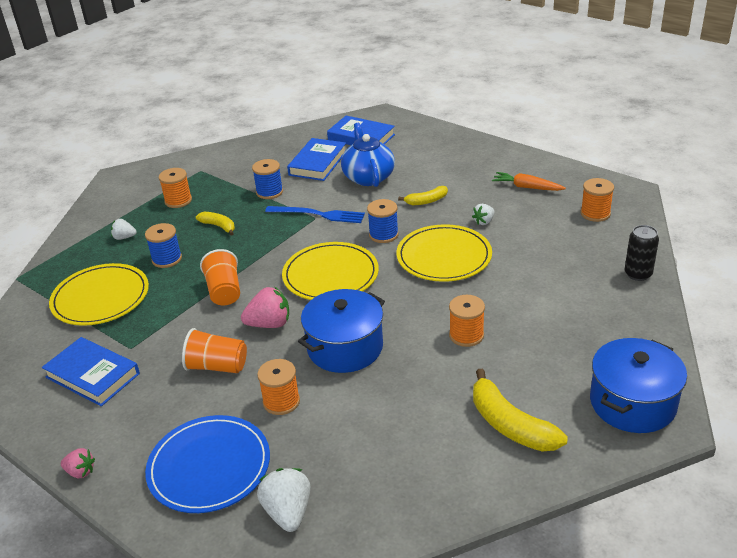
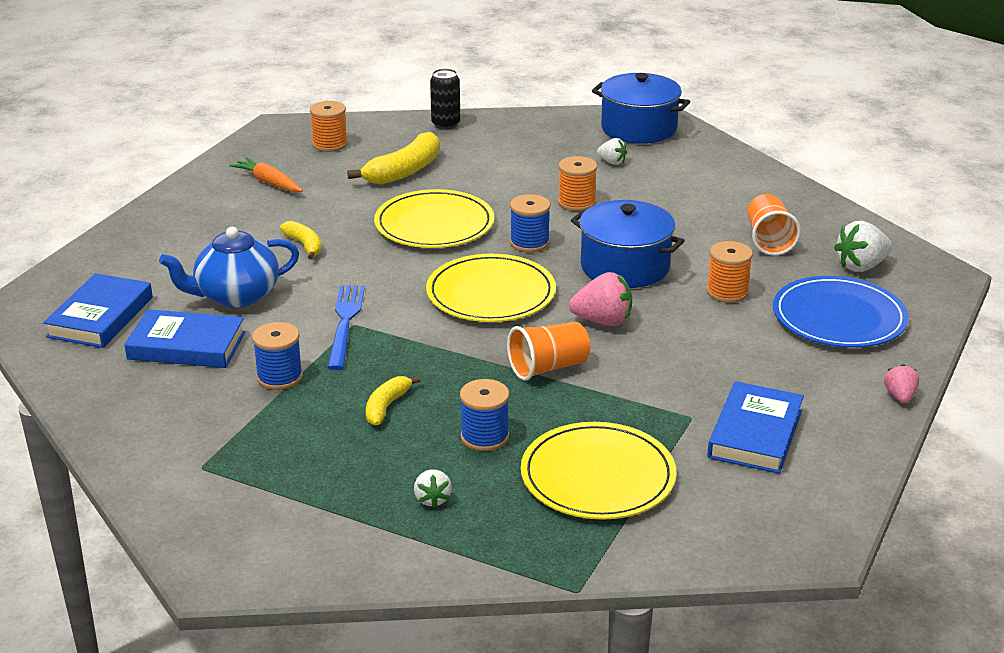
camera: 105 degrees left, 5 degrees down
(178, 201) = (309, 468): orange spool -> none
(217, 366) = (693, 343): orange cup -> orange cup (768, 240)
(269, 324) = (603, 321): pink strawberry -> pink strawberry turned 120 degrees clockwise
(383, 234) = (391, 267): blue spool -> blue spool (529, 243)
(484, 222) = (353, 205): white strawberry -> white strawberry (612, 162)
(510, 425) = (694, 176): yellow banana -> yellow banana (404, 171)
(527, 187) = (269, 183): orange carrot -> orange carrot turned 120 degrees clockwise

